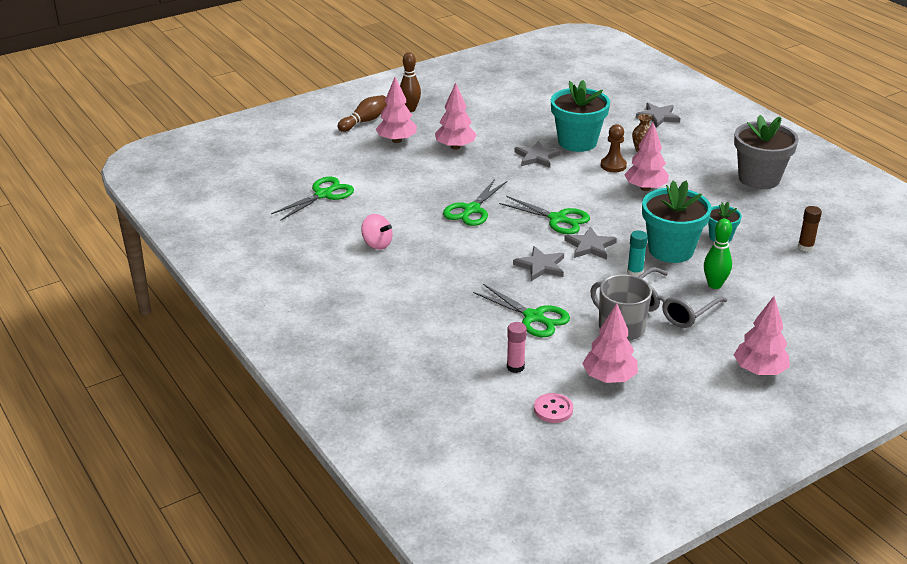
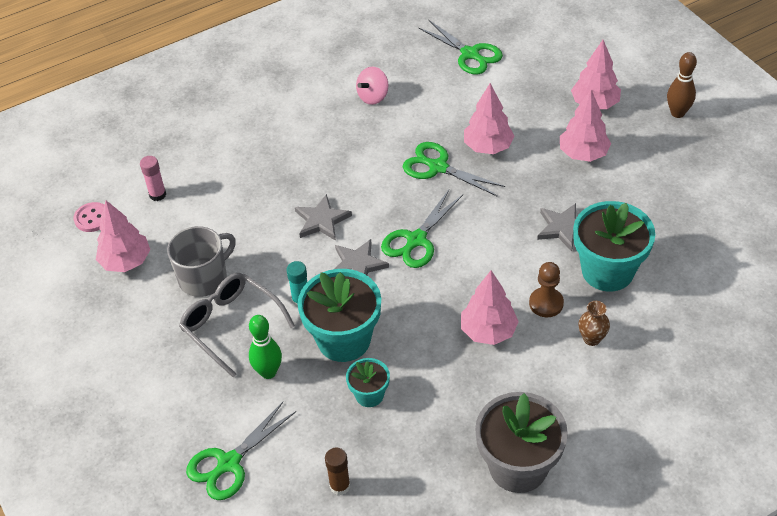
camera: 95 degrees right, 15 degrees up
(364, 121) = (640, 76): brown bowling pin -> none
(533, 317) = (232, 211): green scissors -> green scissors (229, 463)
(658, 117) = (696, 370): grey star -> none
(759, 371) = (109, 387): pink tree -> pink tree (488, 147)

